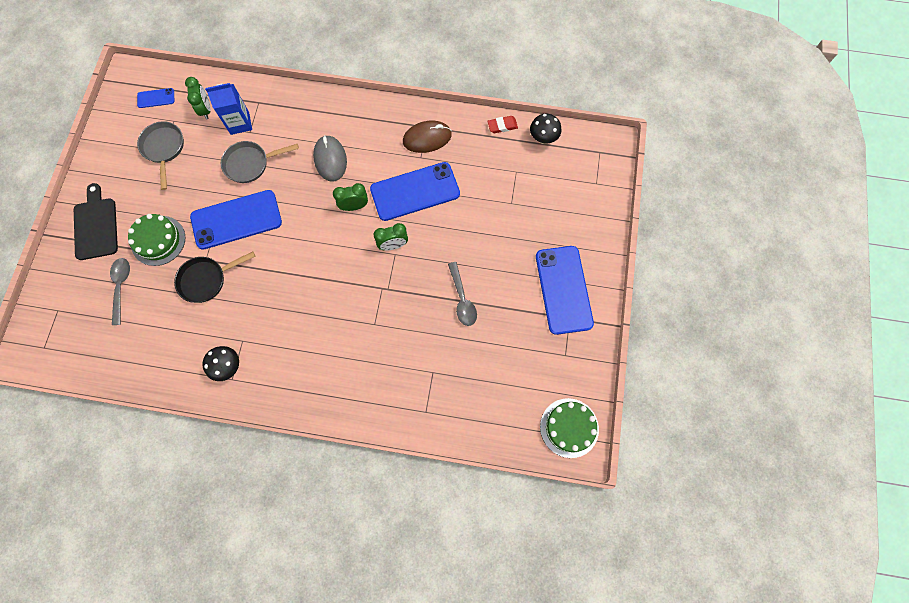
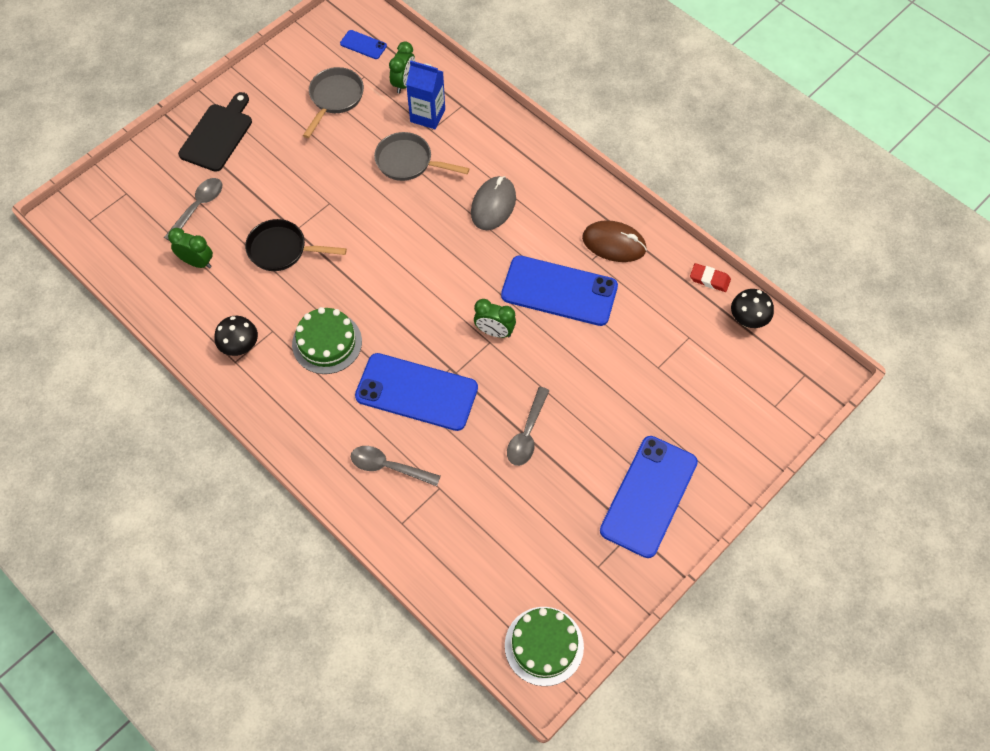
camera: 35 degrees right, 10 degrees down
(158, 240) = (264, 184): green cake -> green cake (327, 343)
(236, 220) = (354, 209): blue phone -> blue phone (416, 392)
(354, 206) = (483, 267): green clock -> green clock (197, 262)
(390, 381) = (388, 467): none -> grey spoon

